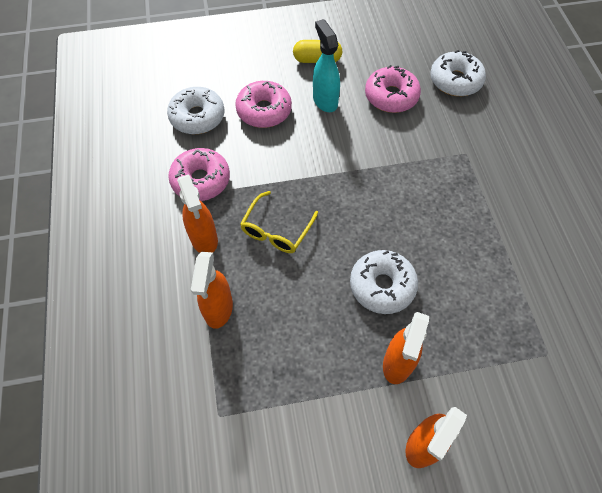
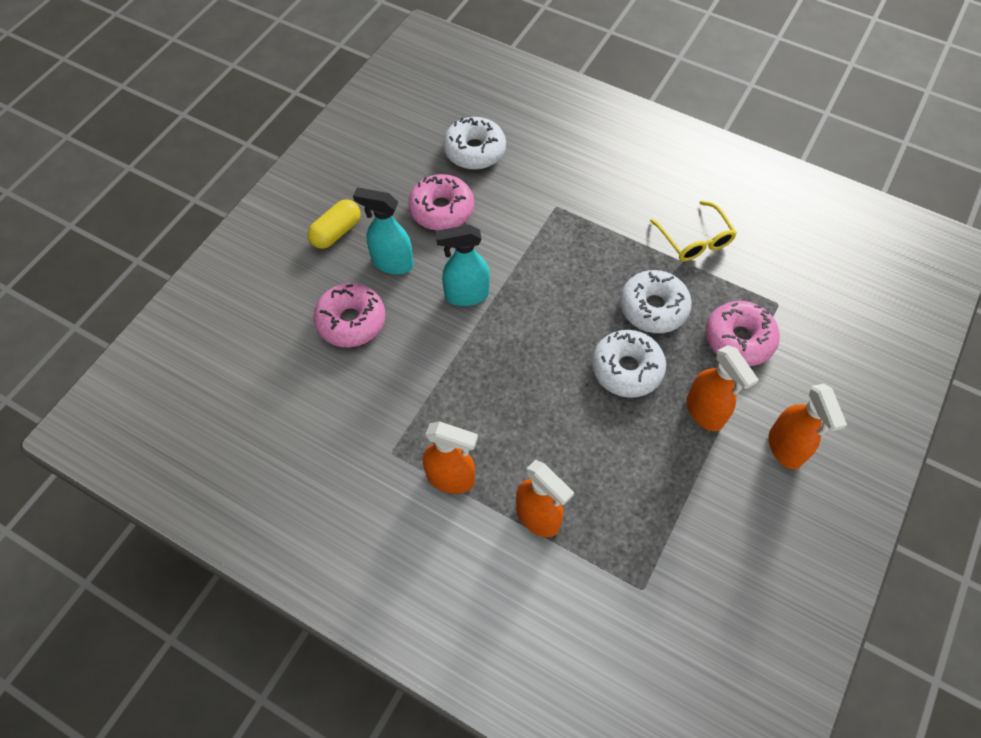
camera: 50 degrees left, 0 degrees up
(197, 117) = (297, 384): white donut -> white donut (653, 308)
(201, 180) = (380, 435): pink donut -> pink donut (739, 339)
(276, 230) = (498, 410): yellow glasses -> yellow glasses (695, 240)
(342, 153) = (466, 295): none -> turquoise spray bottle

